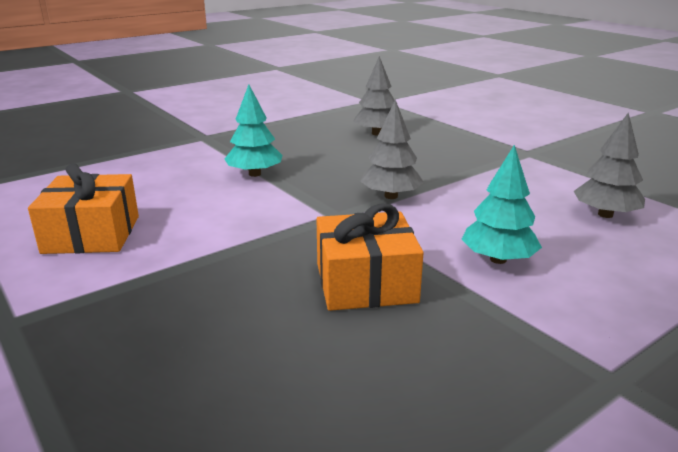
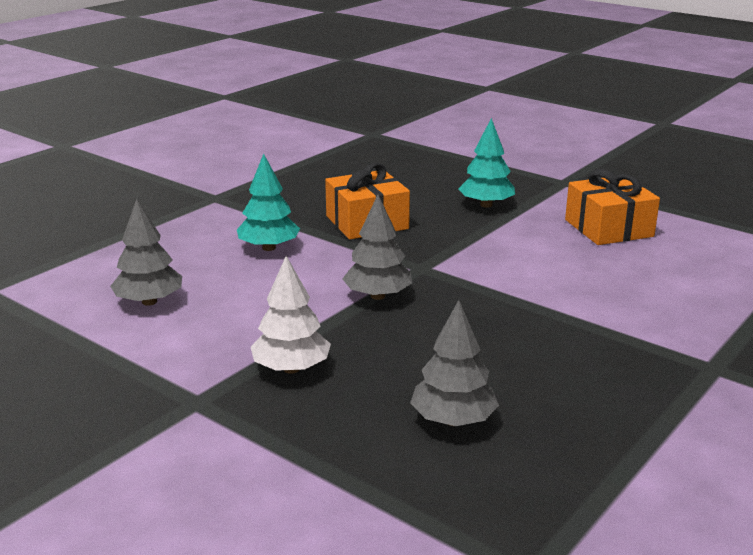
camera: 165 degrees right, 0 degrees up
(254, 174) = (553, 306): turquoise tree -> turquoise tree (486, 205)
(468, 161) = (291, 369): none -> white tree

